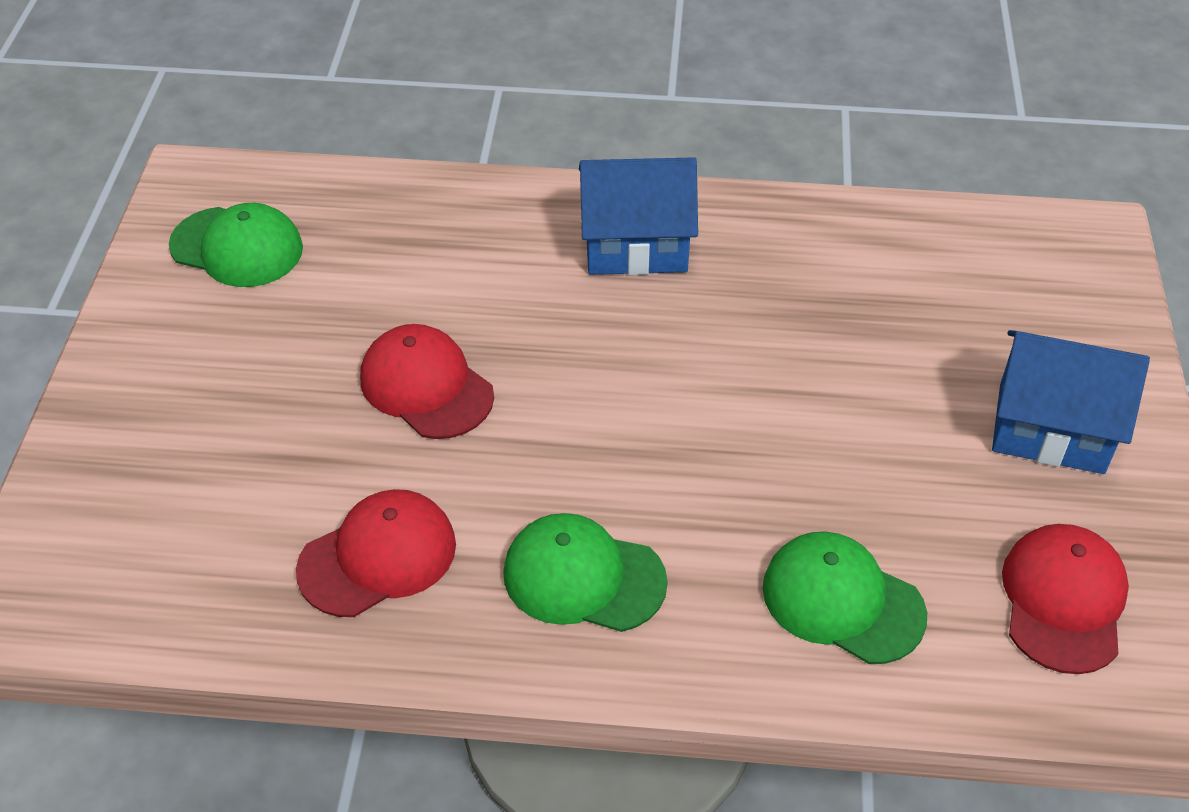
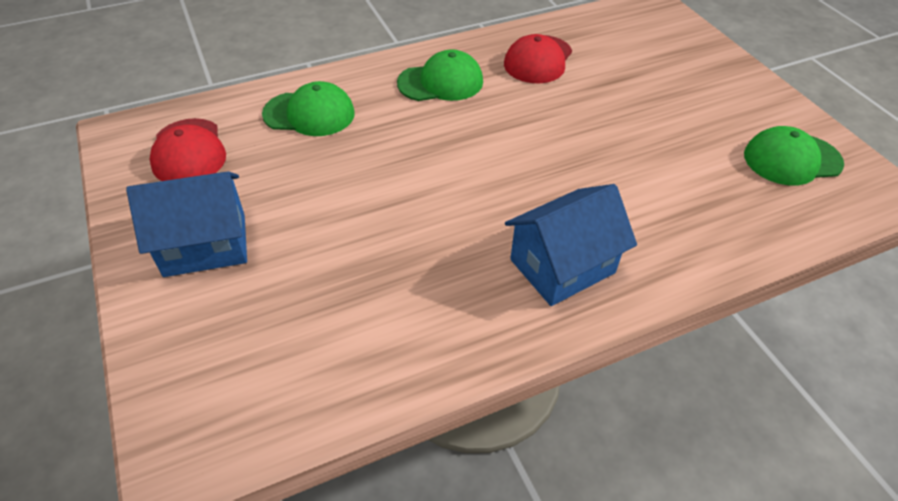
camera: 150 degrees right, 0 degrees up
(426, 386) = (596, 129): red cap -> none

